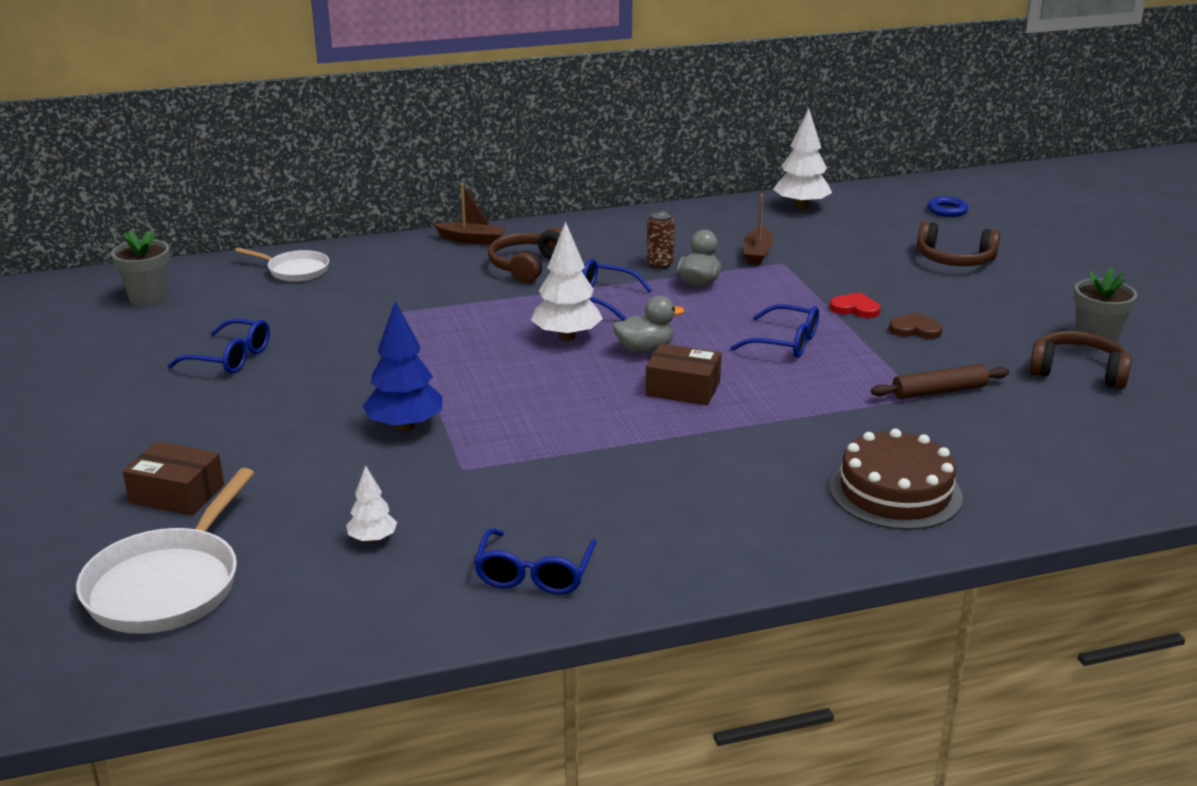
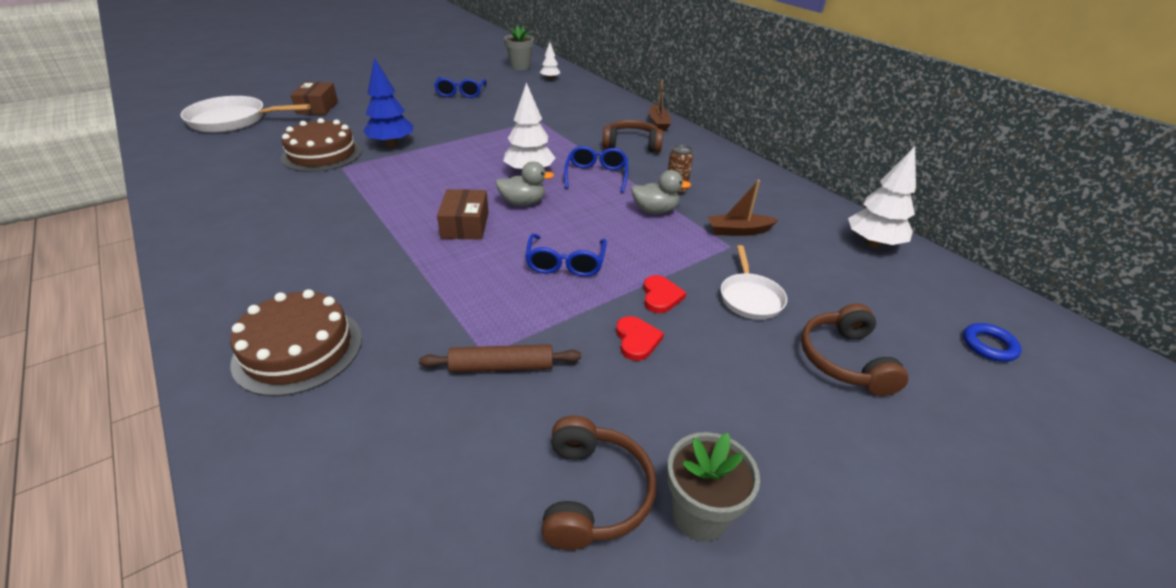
camera: 70 degrees right, 10 degrees up
(295, 270) = (575, 88): white pan -> white pan (750, 297)
(372, 539) = (264, 156): white tree -> white tree (550, 79)
(403, 486) = (322, 154): none -> brown cake
(534, 574) = (213, 205): blue glasses -> none
(645, 349) = (523, 202): grey duck -> grey duck turned 60 degrees counterclockwise
(915, 329) = (637, 340): brown heart -> red heart
(939, 391) = (502, 367): brown rolling pin -> brown rolling pin turned 60 degrees counterclockwise

